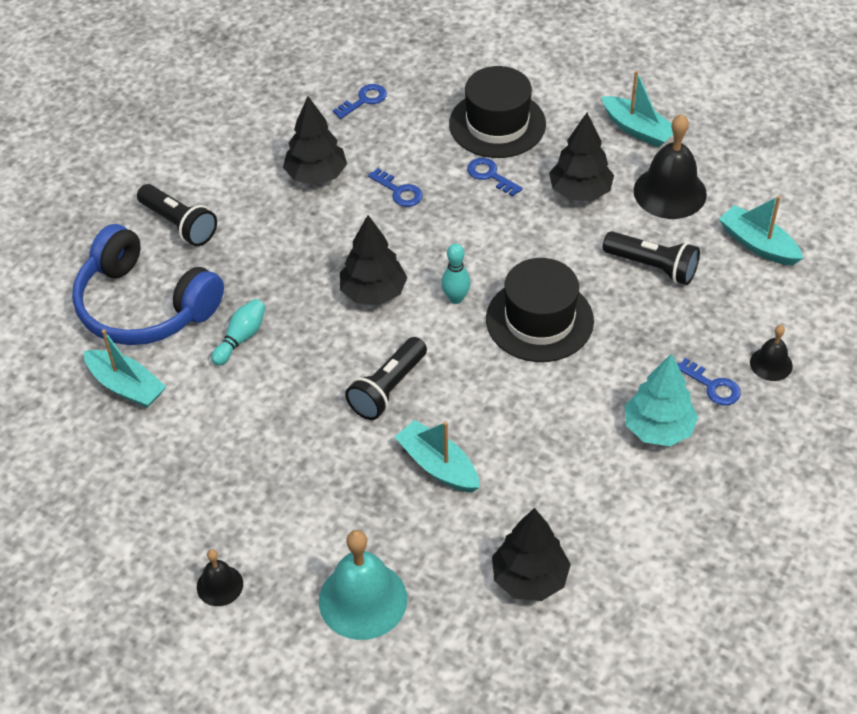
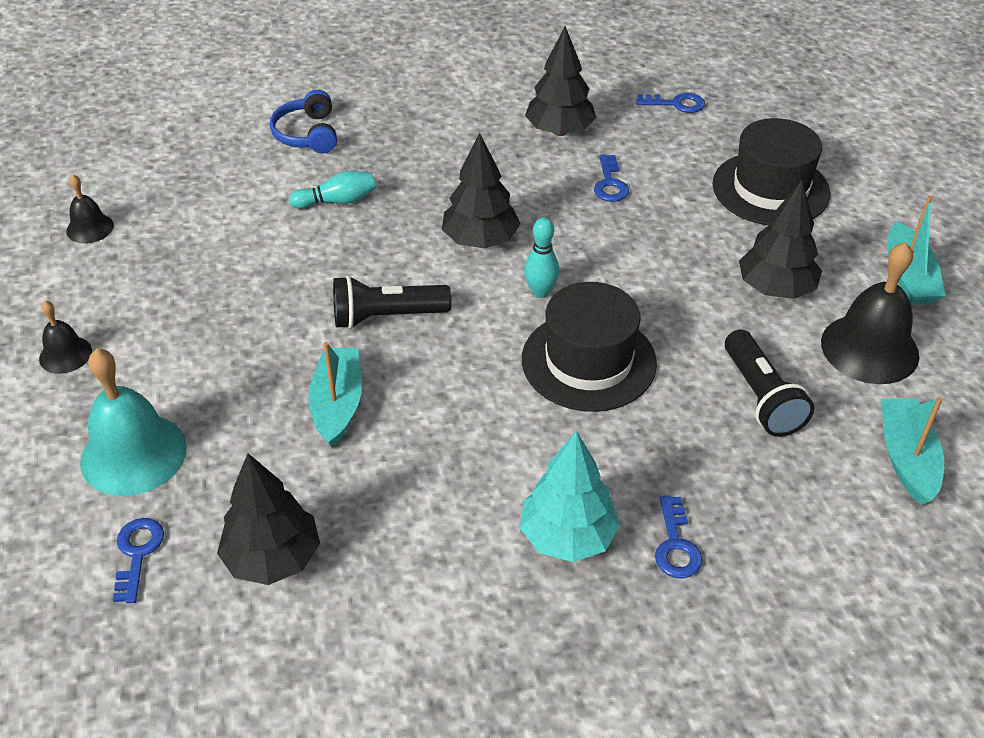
camera: 45 degrees right, 5 degrees down
(126, 386) = (217, 176): turquoise boat -> none
(144, 305) = (307, 134): blue headphones -> blue headphones, size x0.52
(179, 224) = (410, 99): black flashlight -> none
(490, 175) = (707, 222): blue key -> blue key (137, 553)
(771, 364) = (768, 576): black bell -> black bell (90, 228)

